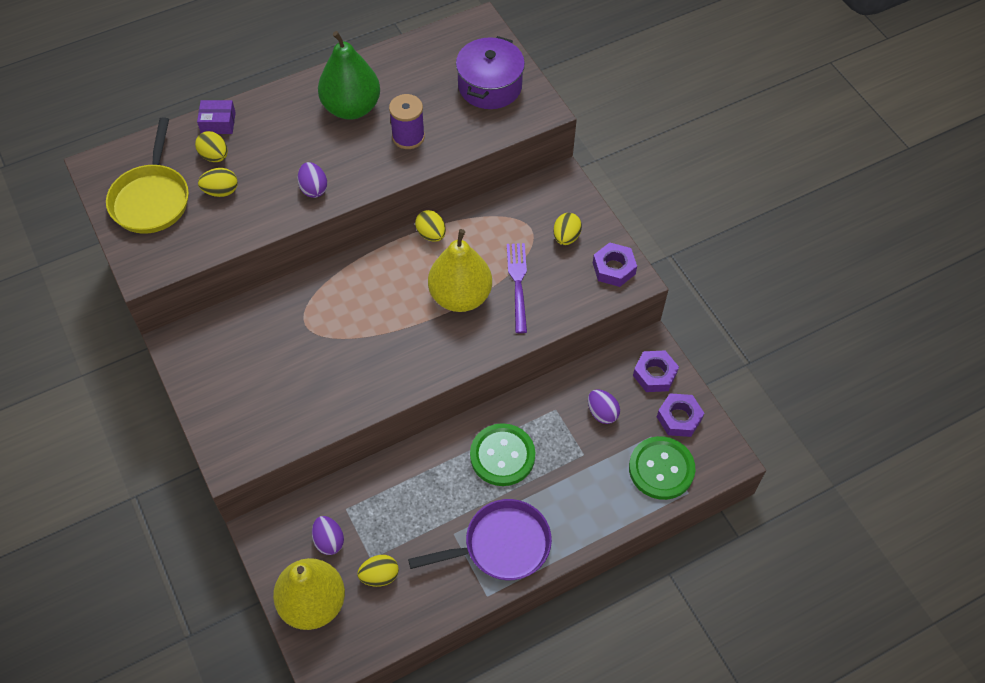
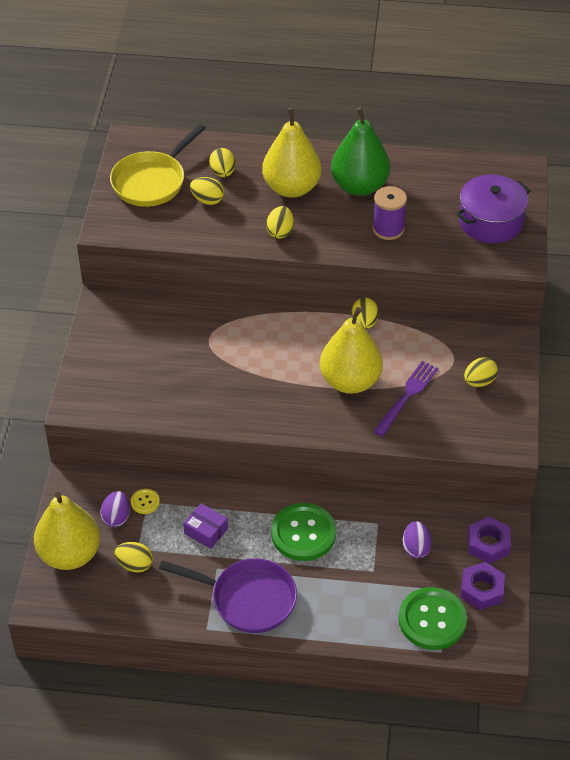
camera: 35 degrees right, 10 degrees down
(218, 123) = (245, 150): purple box -> purple box (206, 531)
(291, 140) = (291, 188): none -> yellow pear
(313, 189) = (280, 232): purple egg -> yellow egg
(343, 510) = (145, 502): none -> yellow button
(614, 268) = (501, 427): purple nut -> none

